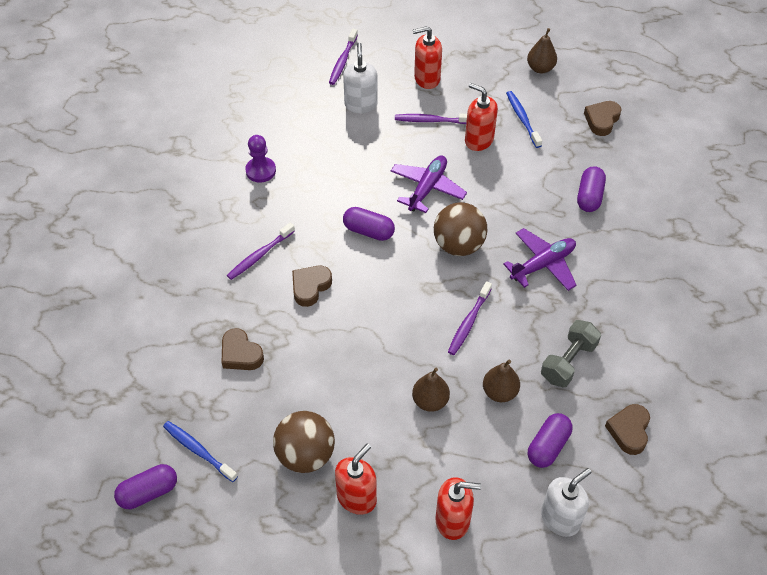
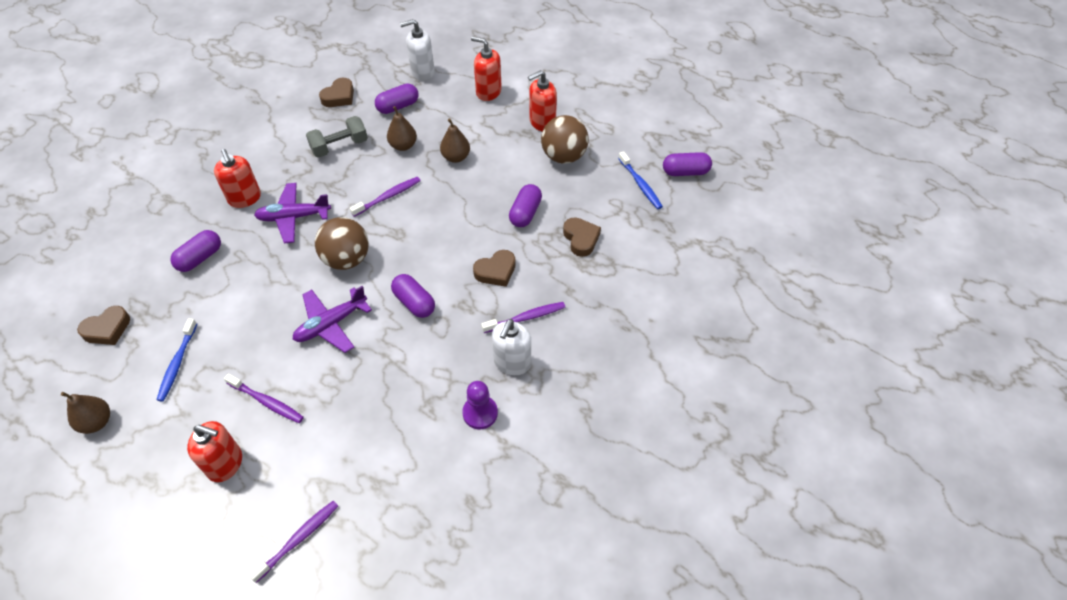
camera: 155 degrees left, 0 degrees up
(313, 361) = (525, 213): none -> purple capsule
(361, 104) = (323, 458): white soap dispenser -> white soap dispenser (512, 362)
(478, 140) = (240, 357): red soap dispenser -> red soap dispenser (245, 198)

